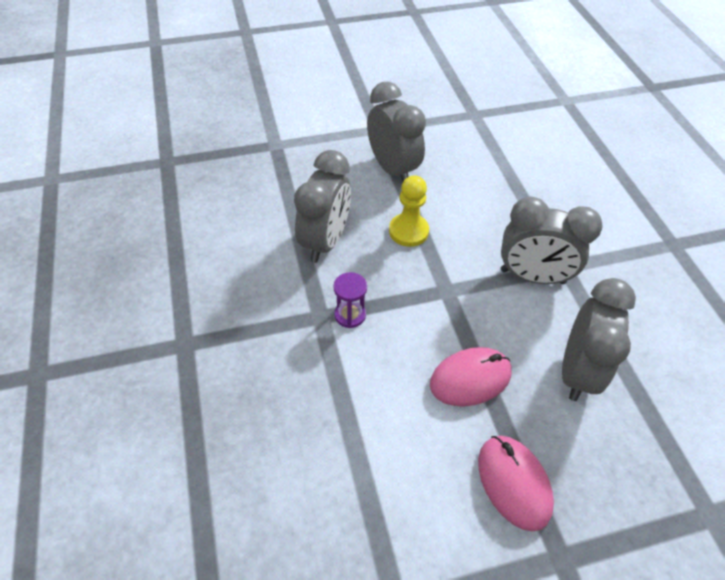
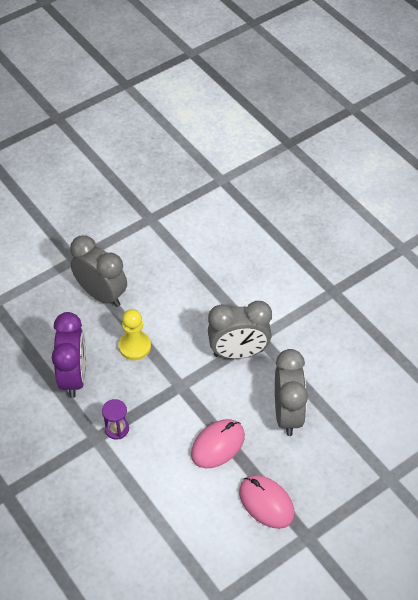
camera: 20 degrees left, 0 degrees up
(325, 241) = (73, 377): grey clock -> purple clock

